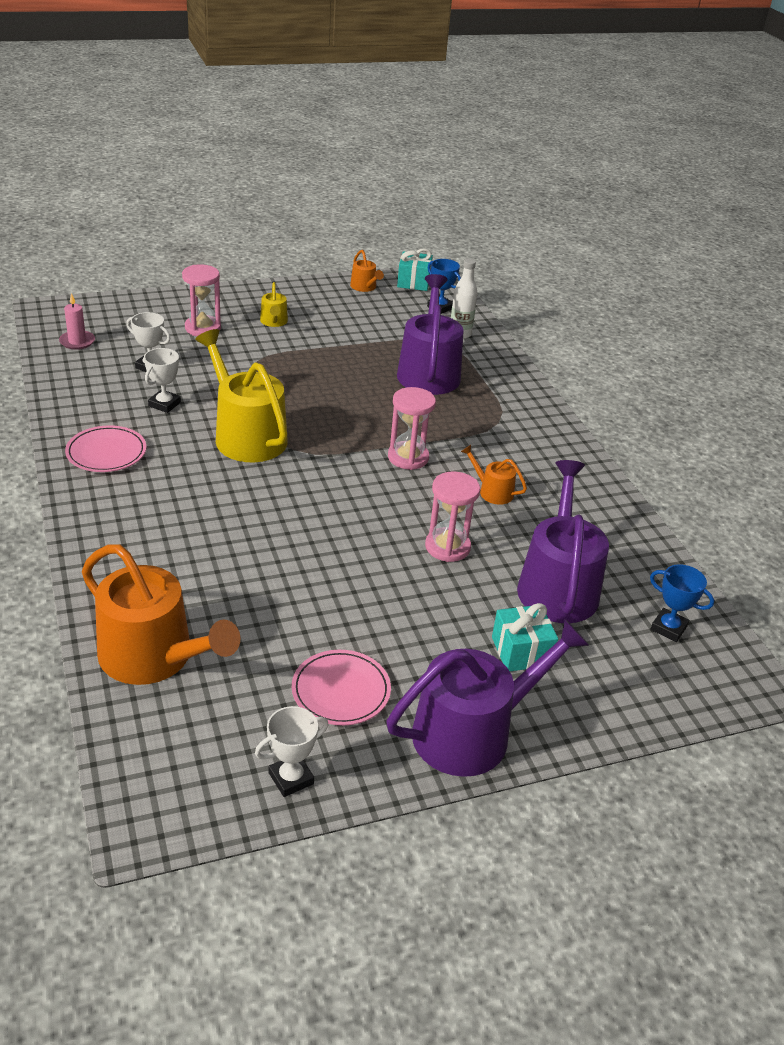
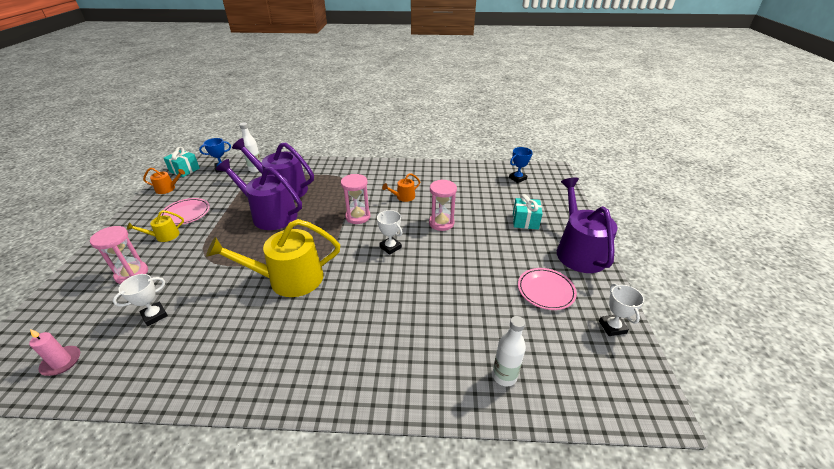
camera: 65 degrees left, 0 degrees up
(106, 452) = (253, 366): pink plate -> pink plate (186, 213)
(154, 657) = (504, 376): orange watering can -> white bottle
(164, 404) = (215, 316): white trophy -> white trophy (390, 247)
(274, 322) = (164, 236): yellow watering can -> yellow watering can turned 135 degrees clockwise
(557, 585) = (482, 198): purple watering can -> purple watering can (270, 215)

